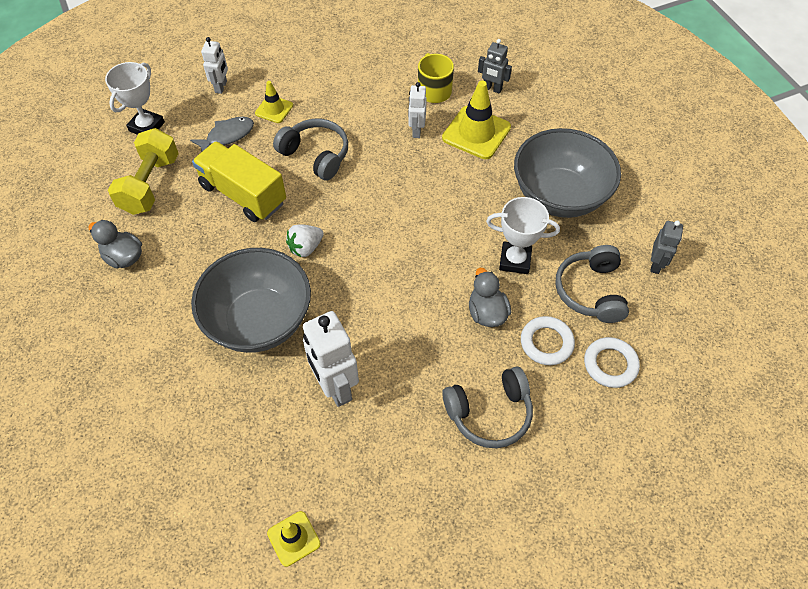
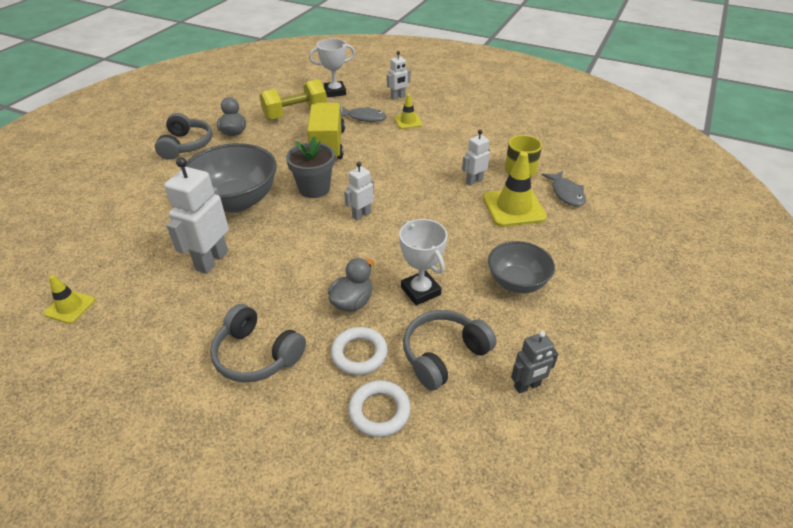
camera: 50 degrees right, 15 degrees down
(306, 248) = (314, 189): white strawberry -> grey flower pot
(316, 155) = (394, 154): grey headphones -> grey headphones (186, 145)
(382, 237) = (361, 215): none -> white robot
(492, 89) = (566, 193): grey robot -> grey fish
(559, 196) = (517, 282): grey bowl -> grey bowl, size x0.60

